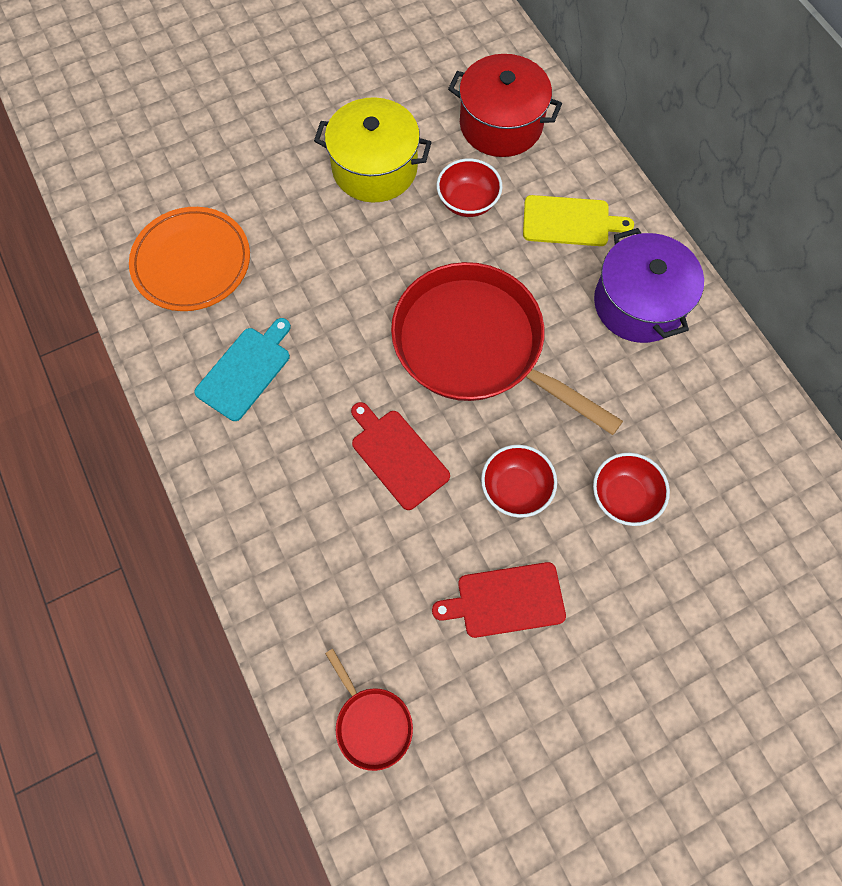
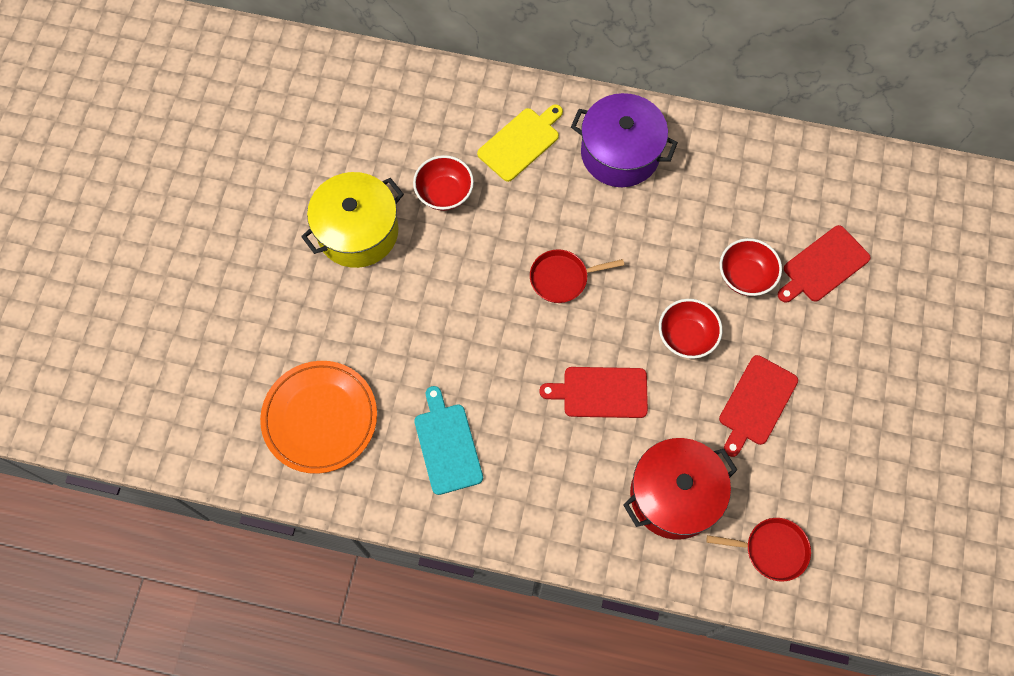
camera: 50 degrees left, 0 degrees up
(476, 346) = (562, 278): red pan -> red pan, size x0.43
(501, 124) = (401, 121): red pot -> red pot (674, 495)
(703, 560) = (823, 266): none -> red cutting board

